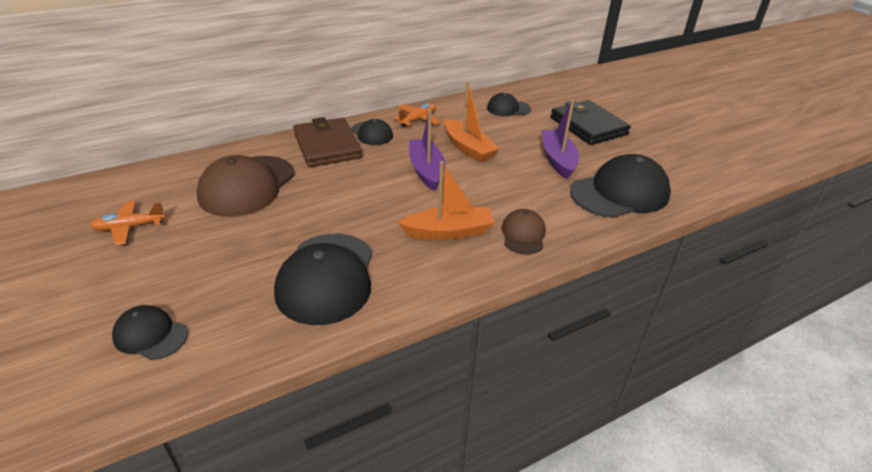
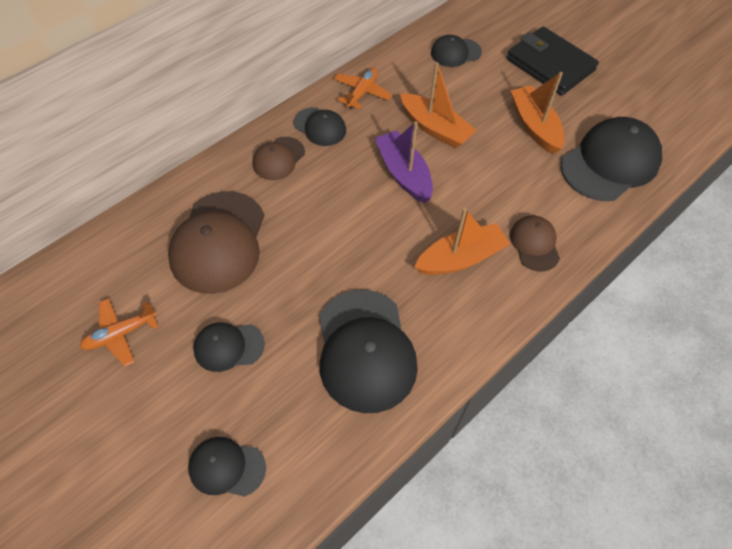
camera: 15 degrees left, 20 degrees up
(210, 252) = (228, 346): none -> black cap
(327, 146) = (278, 158): brown wallet -> brown cap
(558, 160) = (534, 126): purple boat -> orange boat

